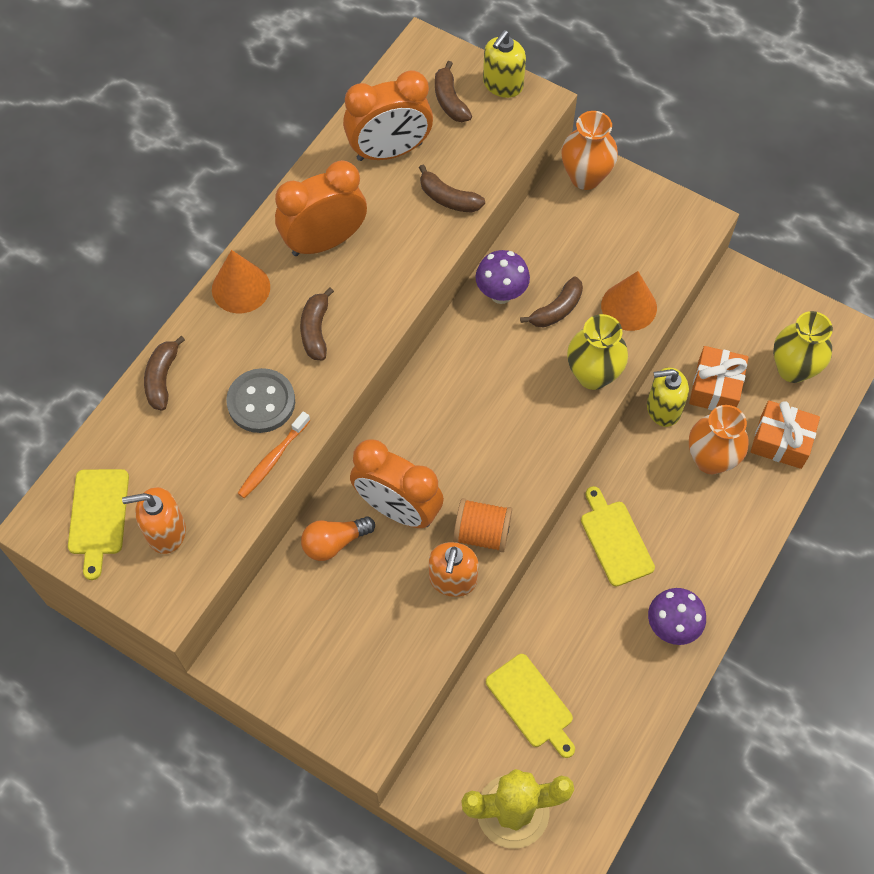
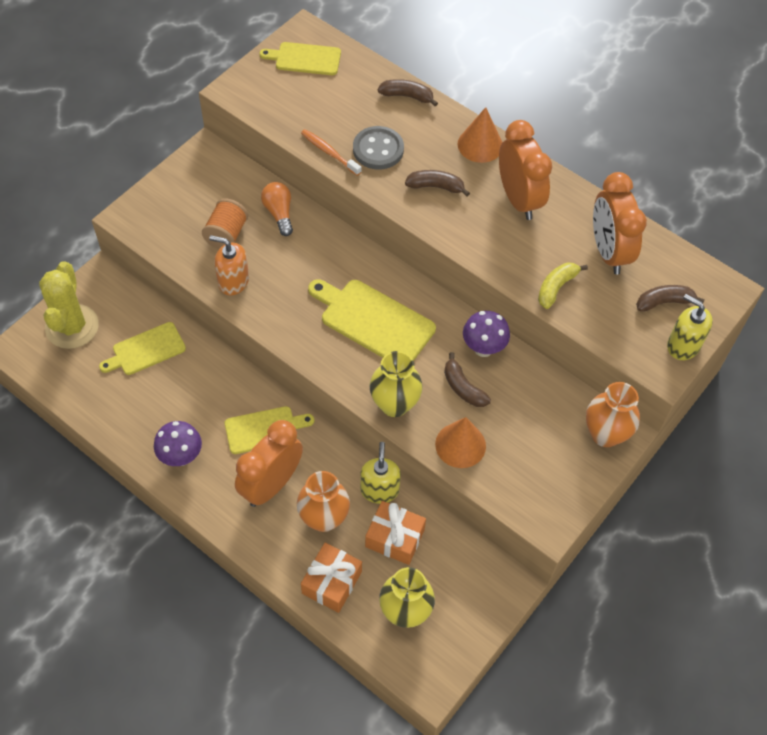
camera: 95 degrees right, 5 degrees down
(165, 531) = (285, 92): orange soap dispenser -> none
(397, 509) = (298, 254): orange clock -> orange clock (271, 485)
(448, 198) = (556, 287): brown banana -> yellow banana
(482, 533) = (266, 305): orange spool -> orange spool (226, 234)
(484, 410) = (373, 321): none -> yellow cutting board

